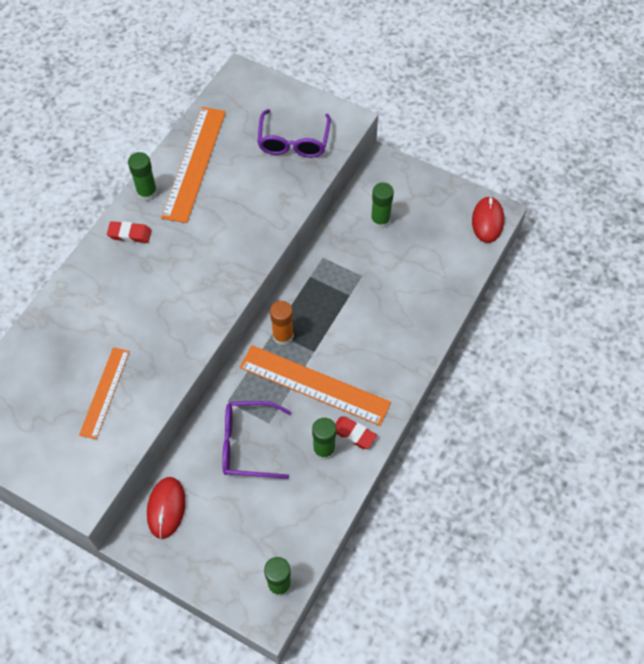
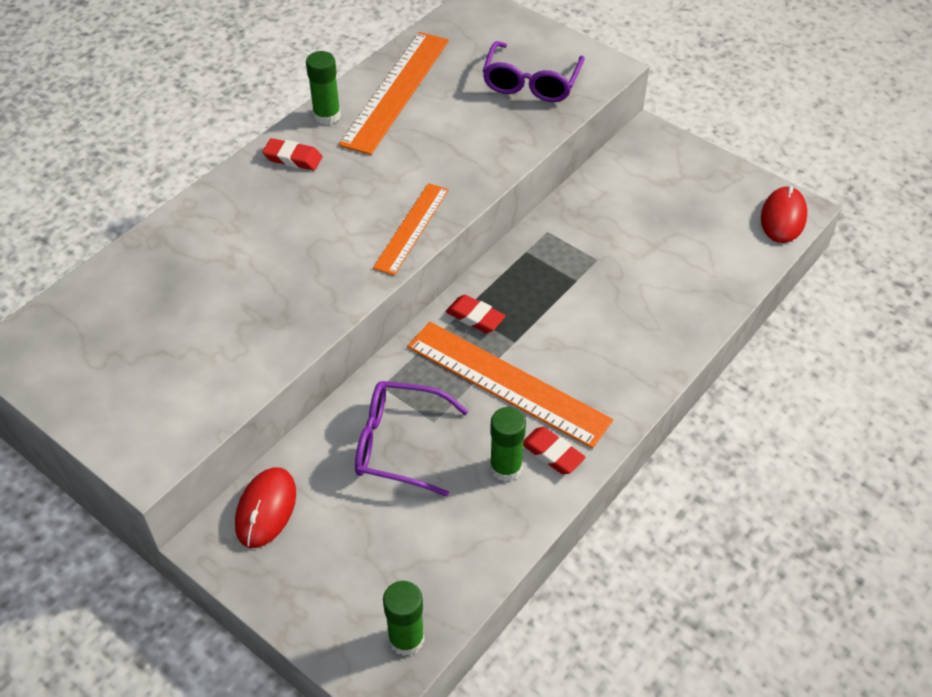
camera: 10 degrees right, 10 degrees down
(104, 392) = (212, 336): orange ruler -> orange ruler (411, 228)
(283, 336) = (475, 317): orange glue stick -> red eraser
(380, 220) = (633, 198): green glue stick -> none

